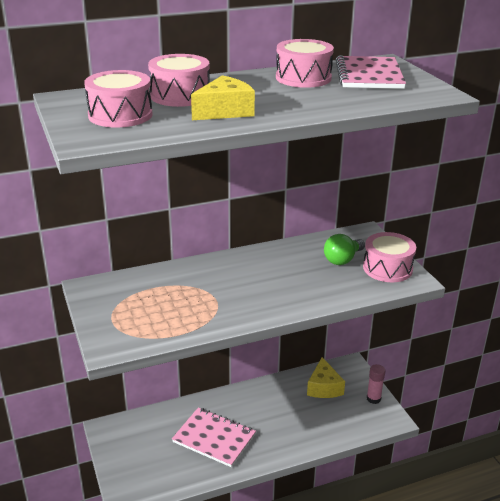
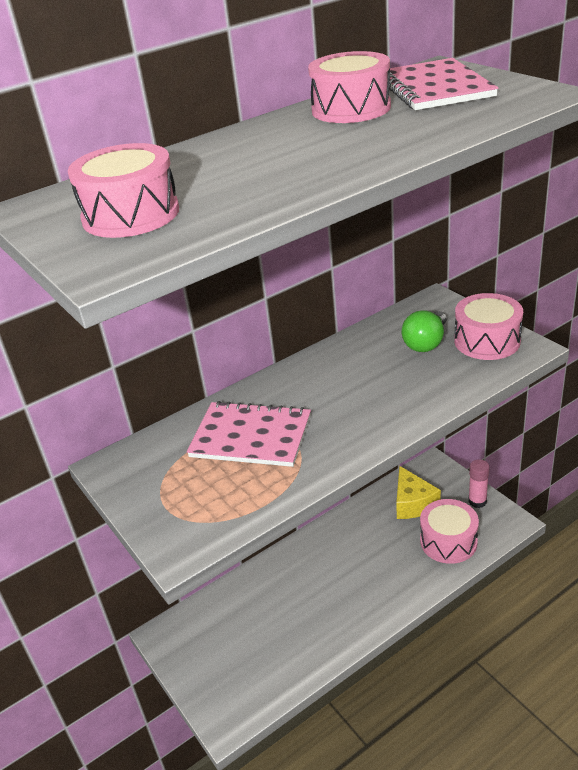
camera: 10 degrees left, 5 degrees up
(180, 95) = (199, 168): pink drum -> pink drum (448, 541)
(214, 438) = (307, 608): pink notebook -> pink notebook (251, 436)
(225, 111) = (280, 177): yellow cheese -> none

